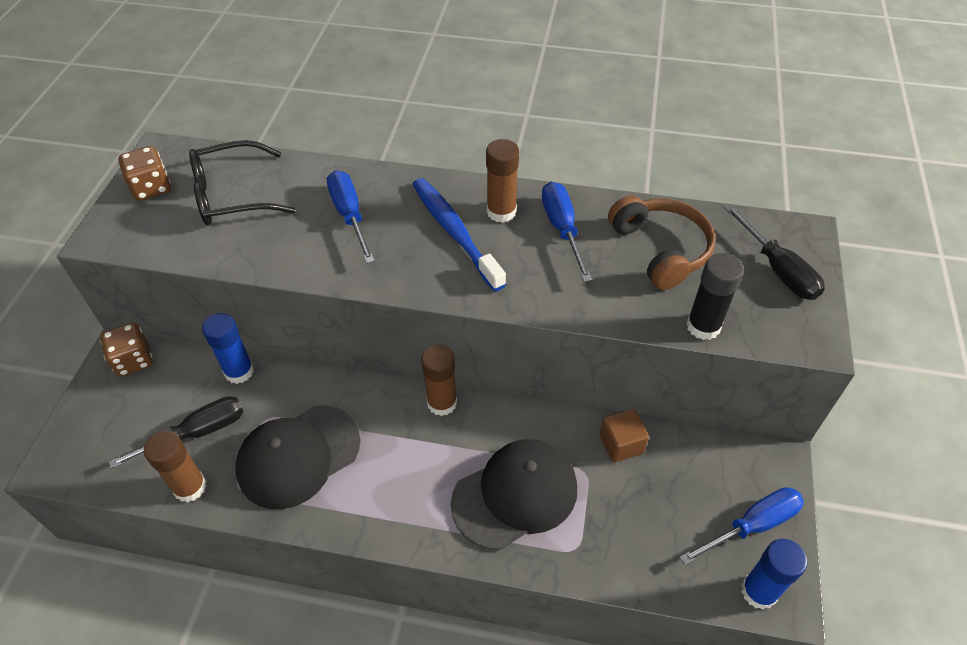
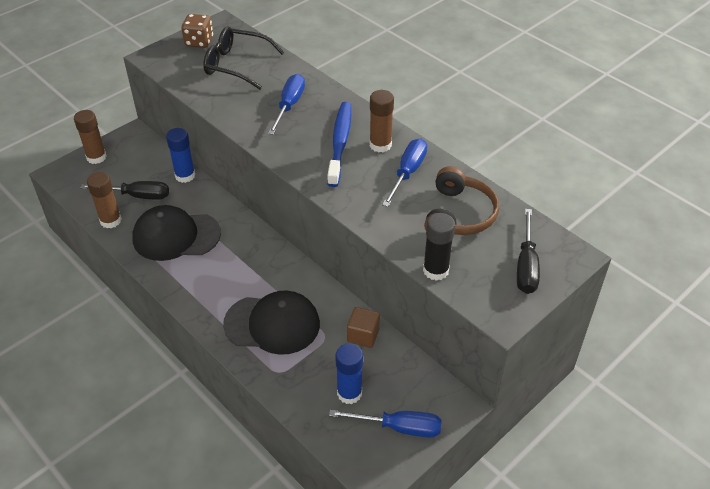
camera: 35 degrees right, 5 degrees down
(133, 360) = (138, 142): brown dice -> none
(442, 403) = (278, 252): brown glue stick -> brown glue stick (96, 157)
(758, 591) = (364, 462): blue glue stick -> blue glue stick (349, 393)

